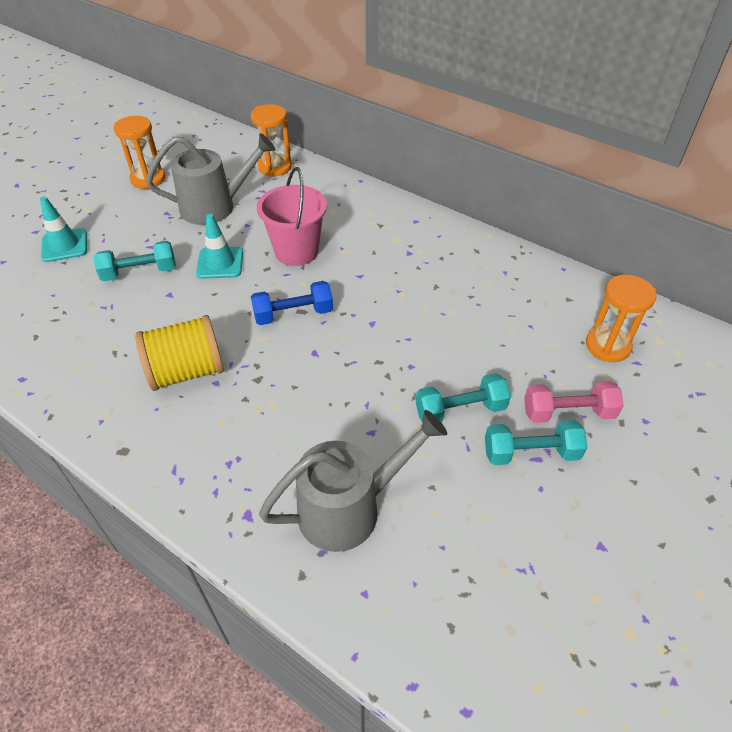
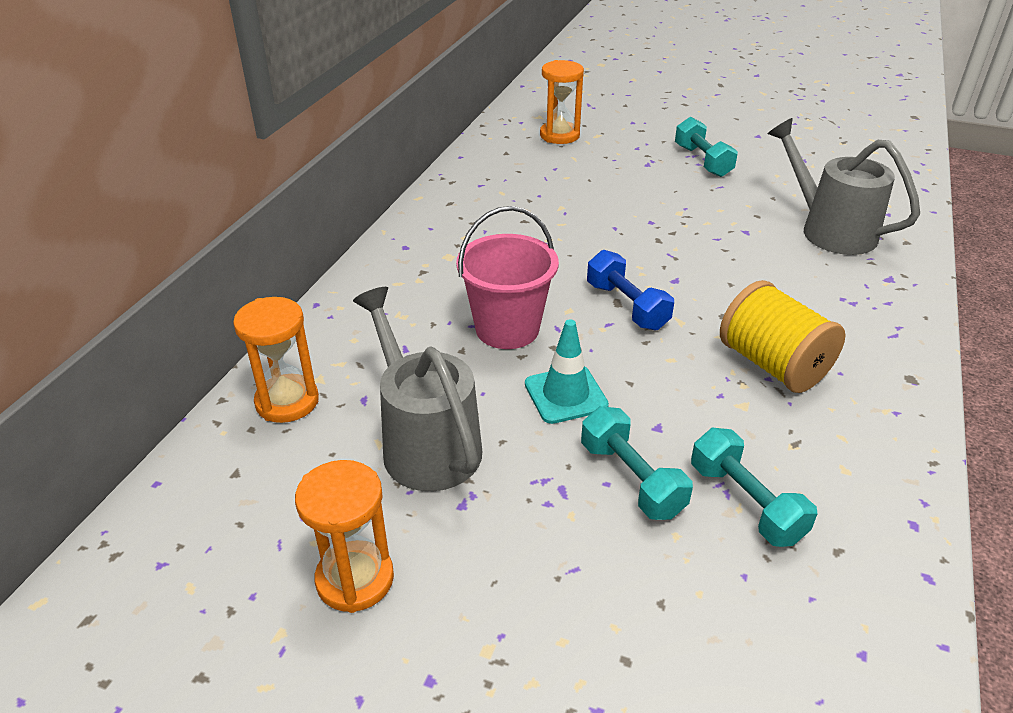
camera: 105 degrees left, 10 degrees down
(64, 245) = (617, 626): turquoise traffic cone -> none
(460, 410) = (685, 192): turquoise dumbbell -> turquoise dumbbell (745, 503)
(568, 413) = (649, 149): pink dumbbell -> none

